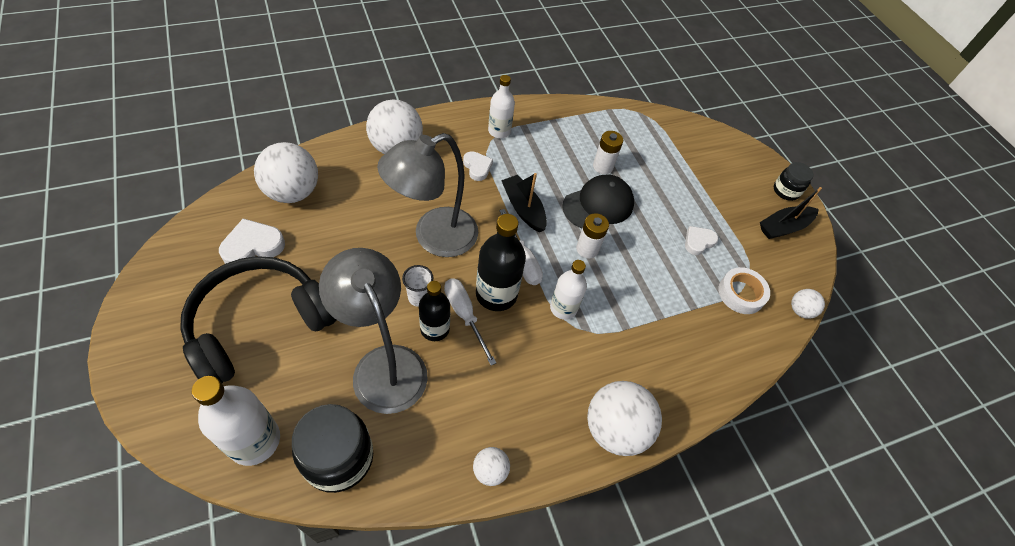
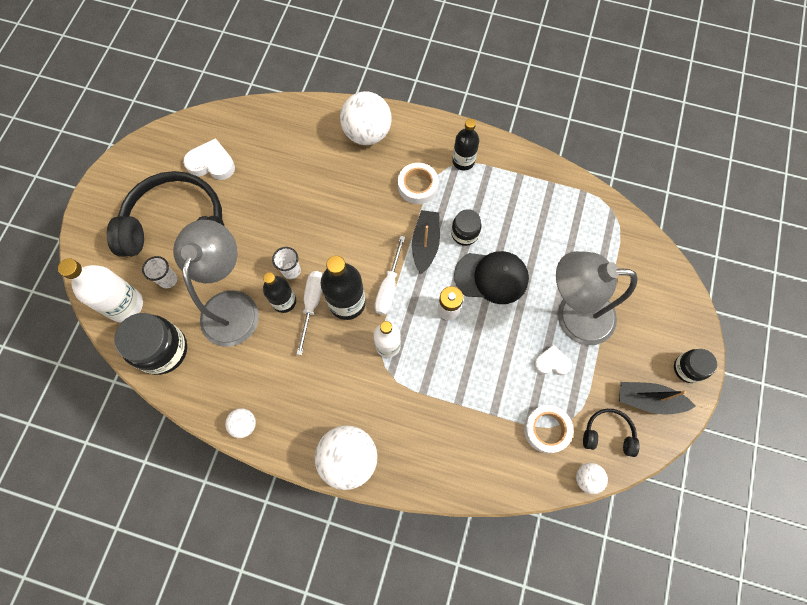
camera: 45 degrees right, 15 degrees up
(288, 383) = (168, 280): none -> white cup
(293, 192) = (266, 133): white ball -> none
(434, 237) = (337, 228): grey lamp -> grey lamp (573, 316)
(477, 167) = (417, 186): white heart -> white tape
(499, 131) = (463, 161): white bottle -> black bottle
(548, 184) = (464, 233): none -> black jar
(603, 166) = (527, 244): white battery -> none
(782, 268) = (608, 434): none -> black headphones

